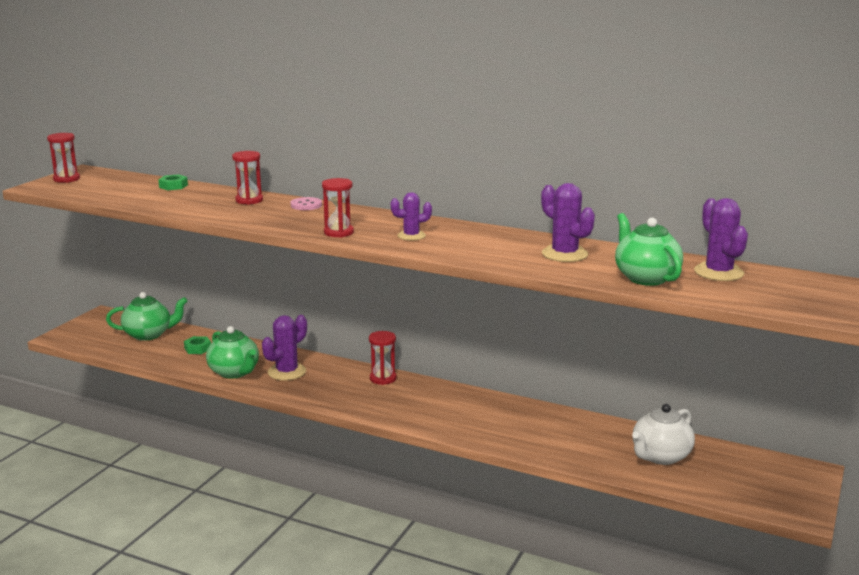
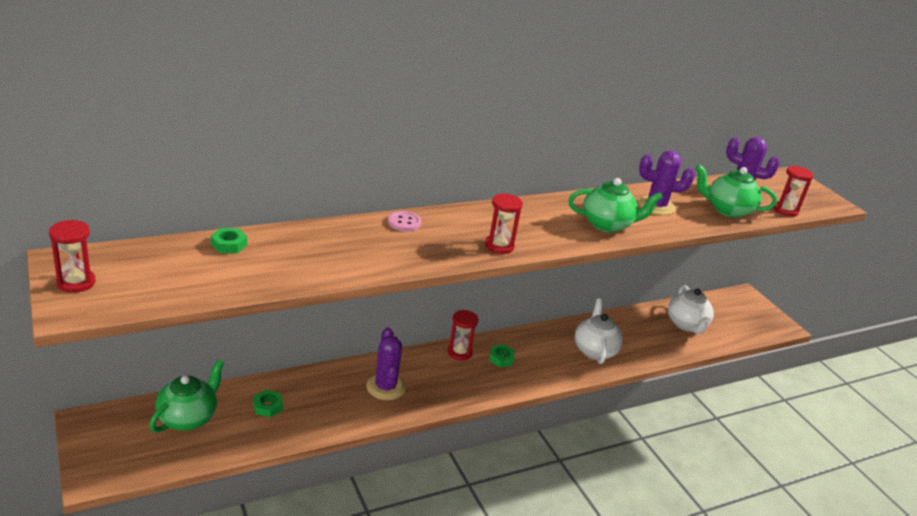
camera: 55 degrees left, 10 degrees up
(234, 372) = (347, 412): green teapot -> green teapot (607, 225)
(249, 200) = (346, 236): red hourglass -> red hourglass (785, 210)
(408, 396) = (501, 358): none -> green nut
(411, 236) = (548, 227): purple cactus -> none
(507, 428) = (594, 350): none -> white teapot

